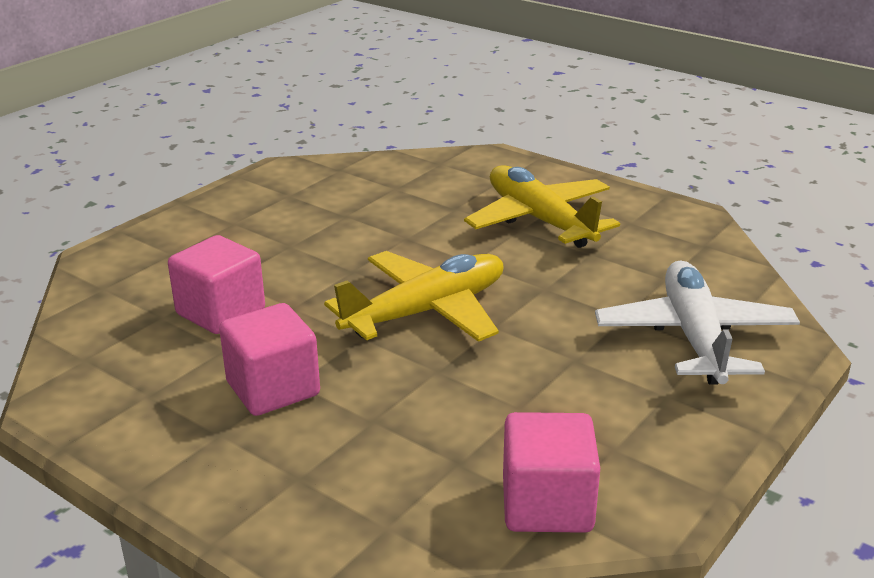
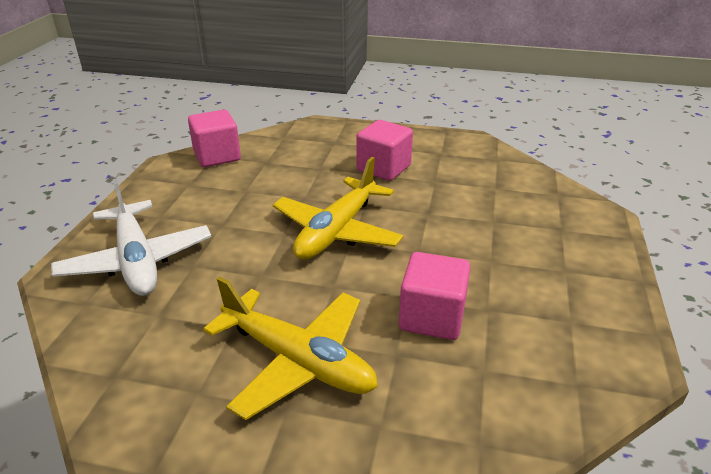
camera: 155 degrees right, 5 degrees up
(221, 312) = (465, 197): pink cube -> pink cube (432, 317)

